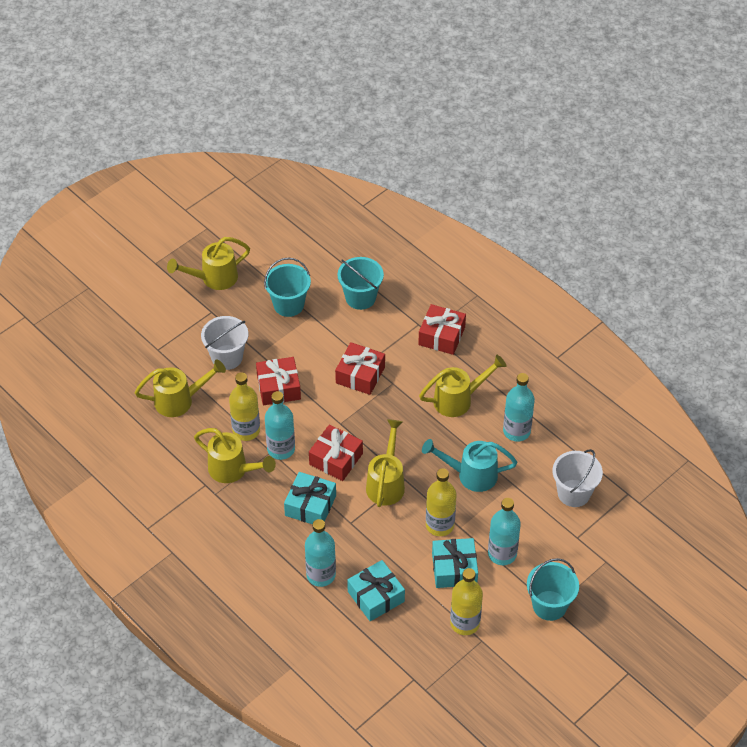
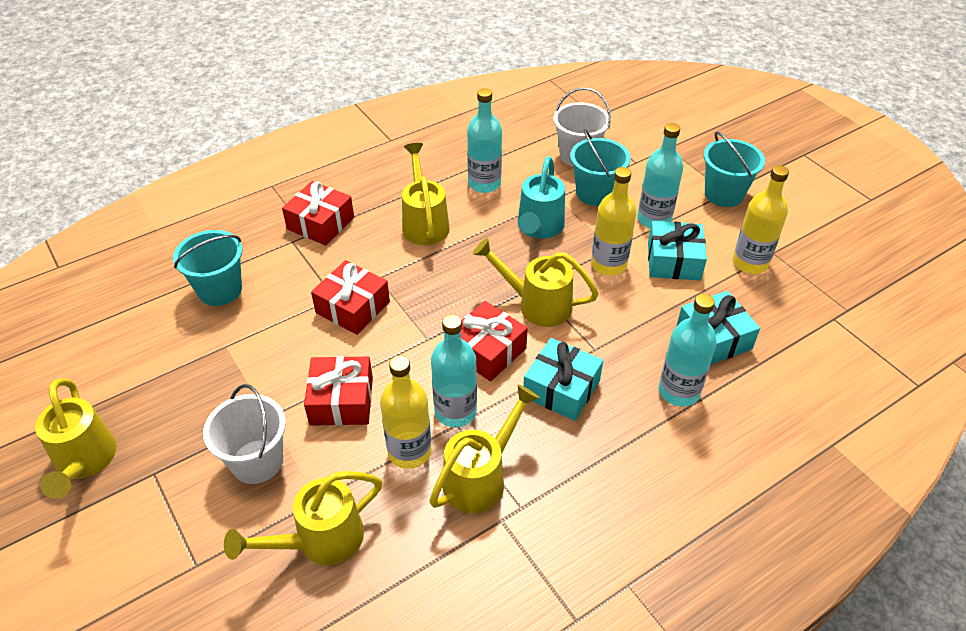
camera: 80 degrees left, 5 degrees down
(180, 400) = (320, 540): yellow watering can -> yellow watering can turned 120 degrees counterclockwise
(288, 305) = (191, 370): turquoise bucket -> turquoise bucket (595, 193)

